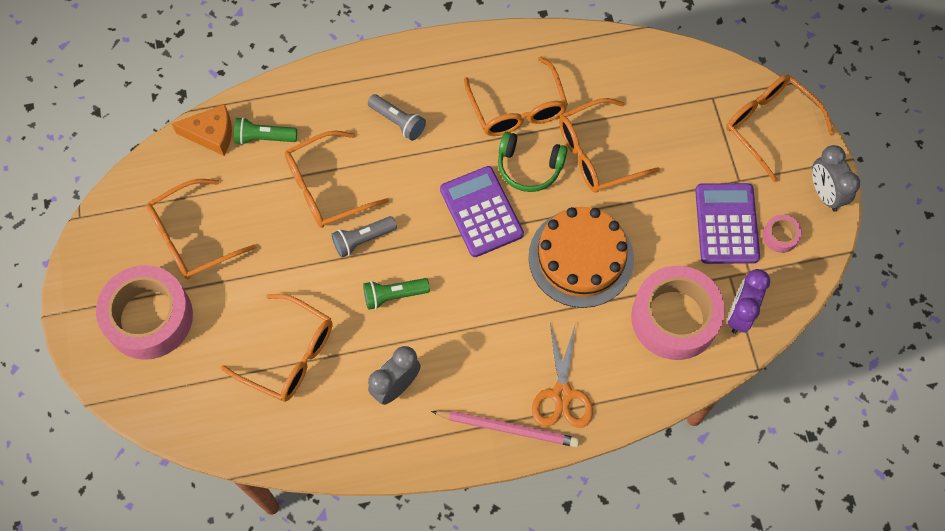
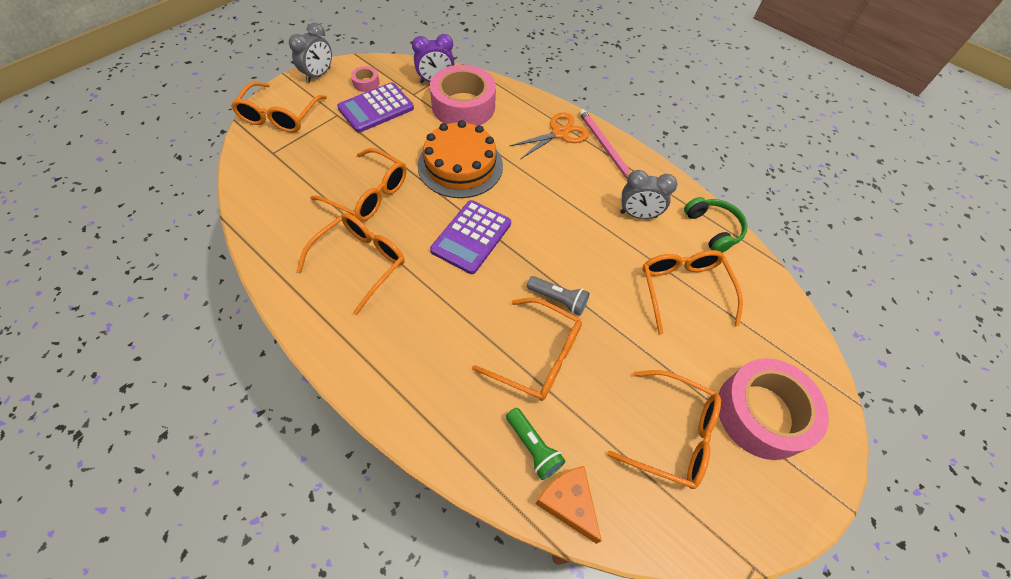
camera: 130 degrees left, 10 degrees down
(394, 295) = (581, 253): green flashlight -> none
(398, 122) = (434, 342): grey flashlight -> none
(529, 167) = (410, 228): green headphones -> green headphones (713, 229)

